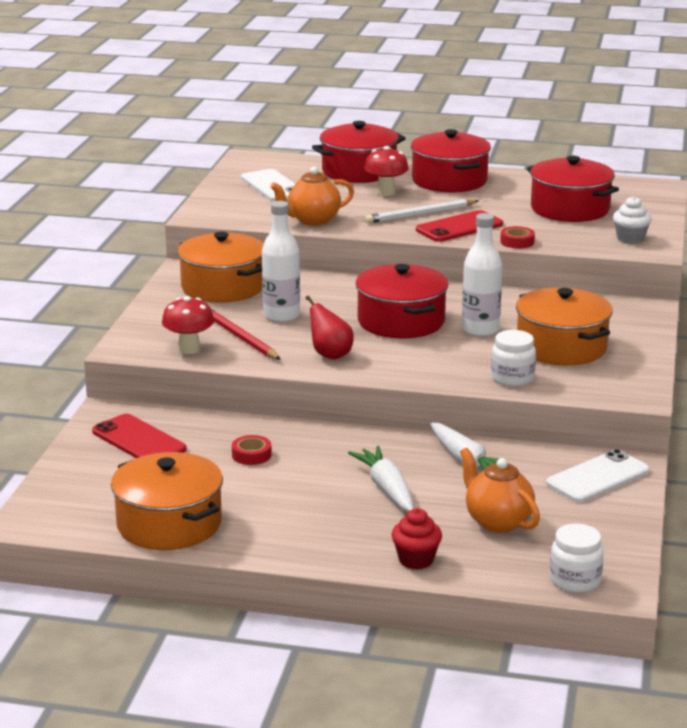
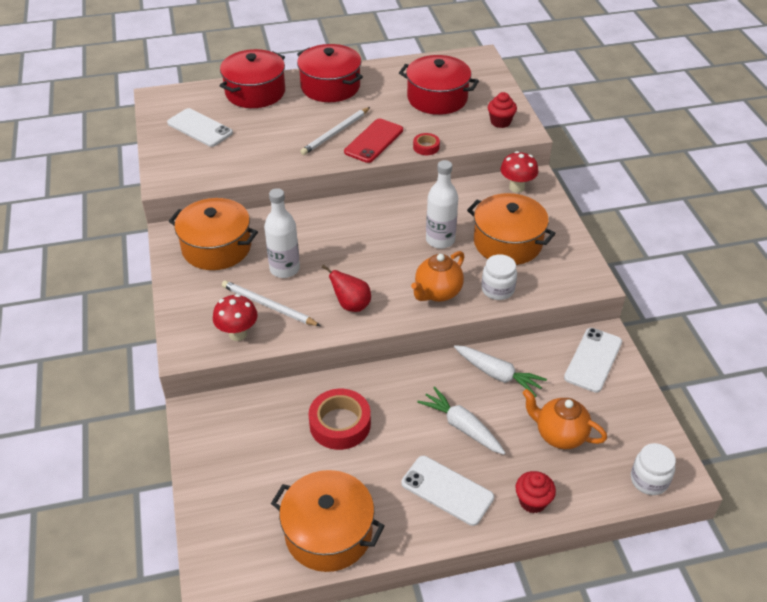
camera: 25 degrees left, 20 degrees up
(139, 440) = (242, 439): red phone -> none
(240, 337) = (269, 306): red pencil -> white pencil
(251, 455) = (340, 424): red tape -> red tape, size x1.90
(313, 220) = (259, 163): orange teapot -> orange teapot (437, 293)
(325, 528) = (447, 490): none -> white phone
(386, 192) = (292, 113): red mushroom -> red mushroom (517, 187)
(401, 321) = (378, 248): red pot -> none
(630, 239) = (500, 122): white cupcake -> red cupcake

